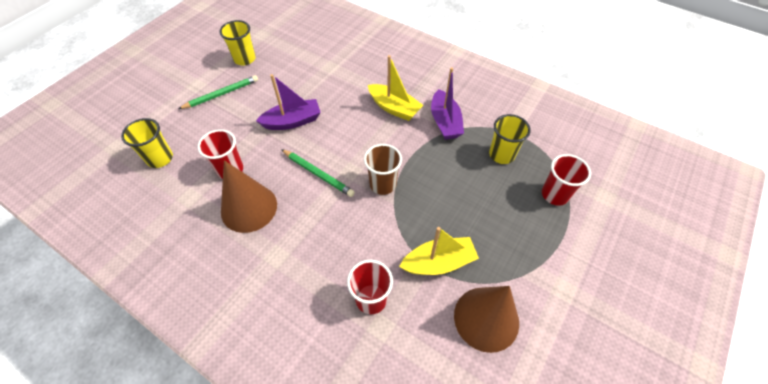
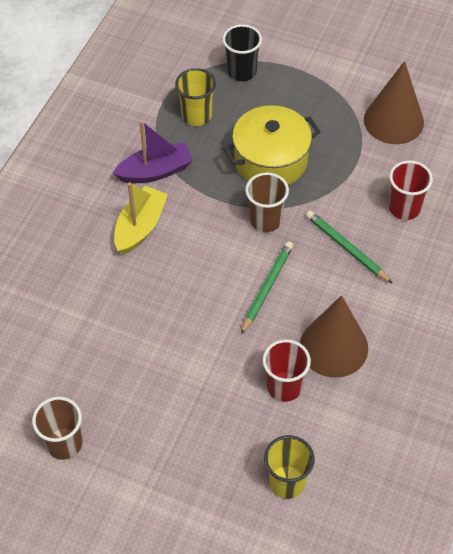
camera: 100 degrees left, 0 degrees up
(221, 94) = (149, 449): green pencil -> green pencil (346, 248)
(245, 59) = (64, 443): yellow cup -> brown cup
(292, 121) = (186, 338): purple boat -> none
(438, 262) = (349, 160): yellow boat -> none
(445, 199) = (270, 161): none -> yellow pot
(554, 194) = (242, 71): red cup -> black cup

